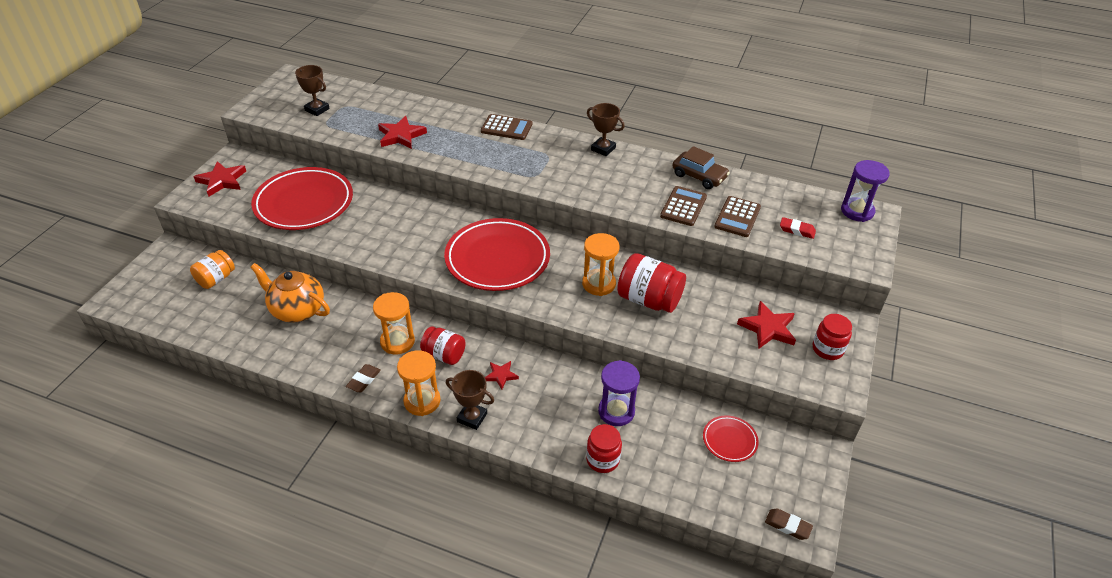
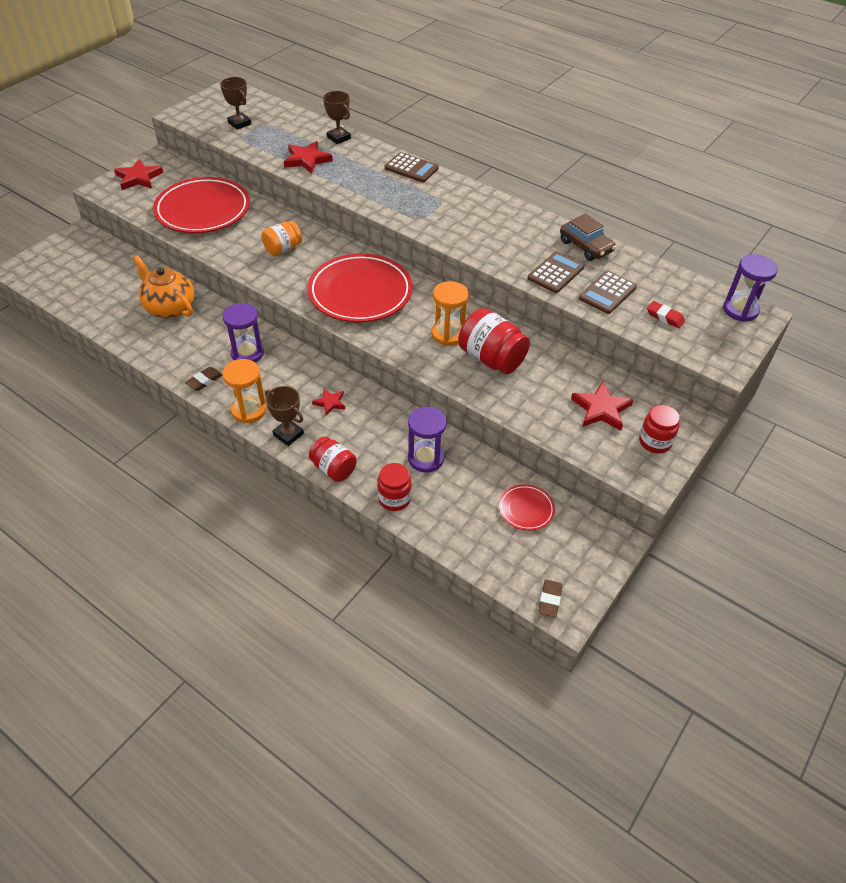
camera: 15 degrees right, 5 degrees up
(216, 279) = (110, 267): orange jar -> orange jar (283, 249)
(397, 342) = (247, 353): orange hourglass -> purple hourglass
(444, 355) = (285, 373): red jar -> red jar (333, 469)
(603, 149) = (499, 204): brown trophy -> brown trophy (339, 138)
(787, 526) = (549, 600): brown eraser -> brown eraser turned 60 degrees clockwise

